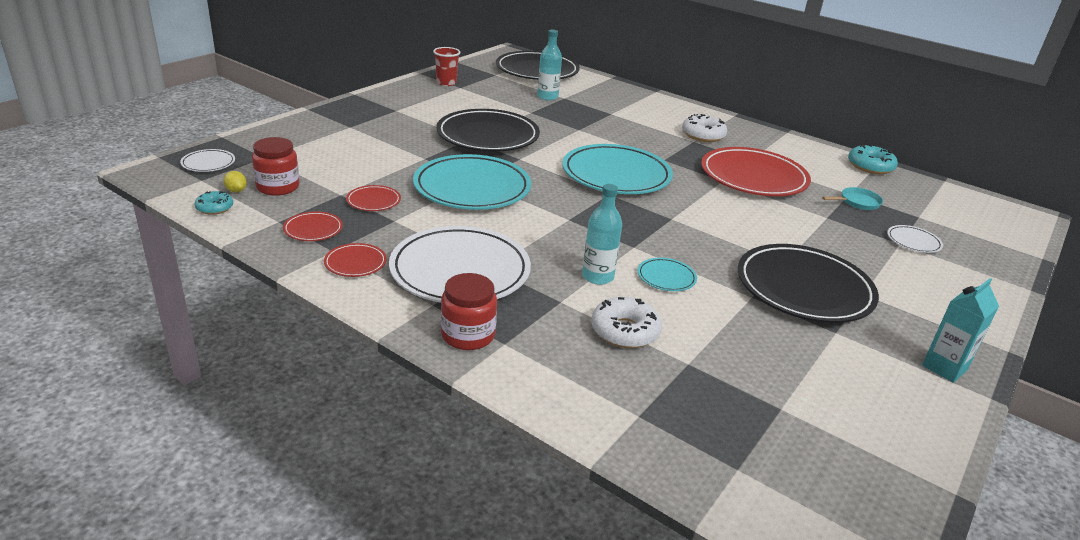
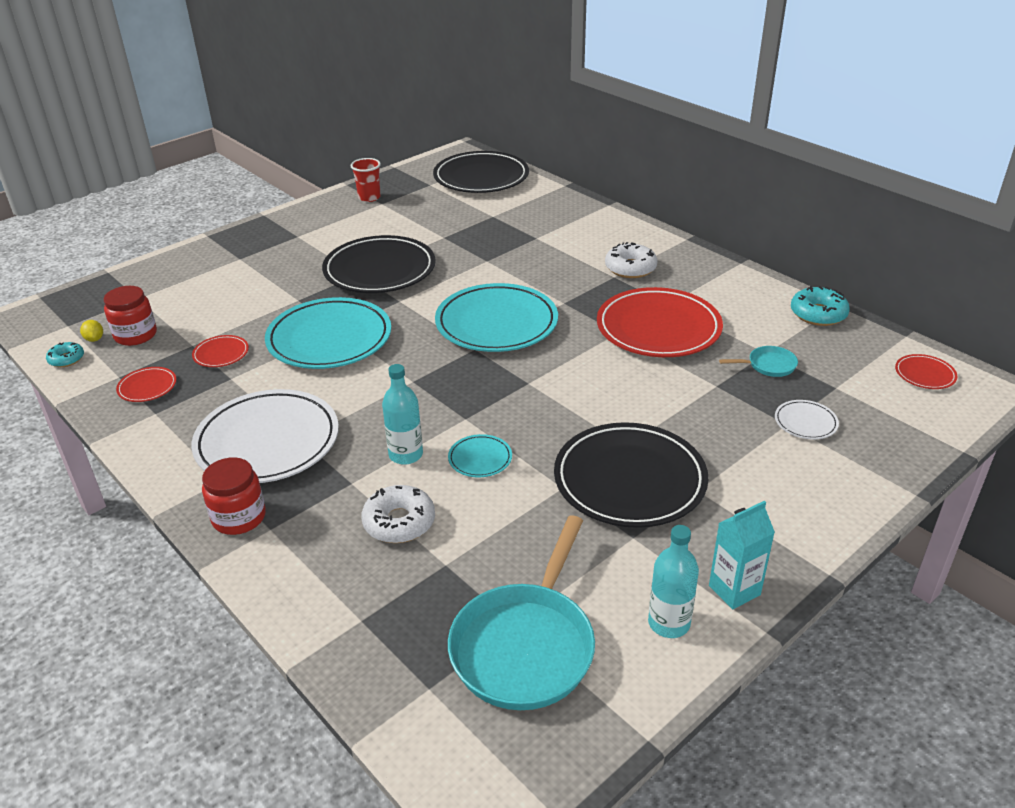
camera: 15 degrees right, 5 degrees up
(208, 163) = (82, 305): white plate -> none
(355, 263) = (170, 428): red plate -> red plate (924, 374)
(547, 97) = (474, 215): turquoise bottle -> turquoise bottle (669, 623)
(801, 425) = (525, 646): none -> turquoise pan

